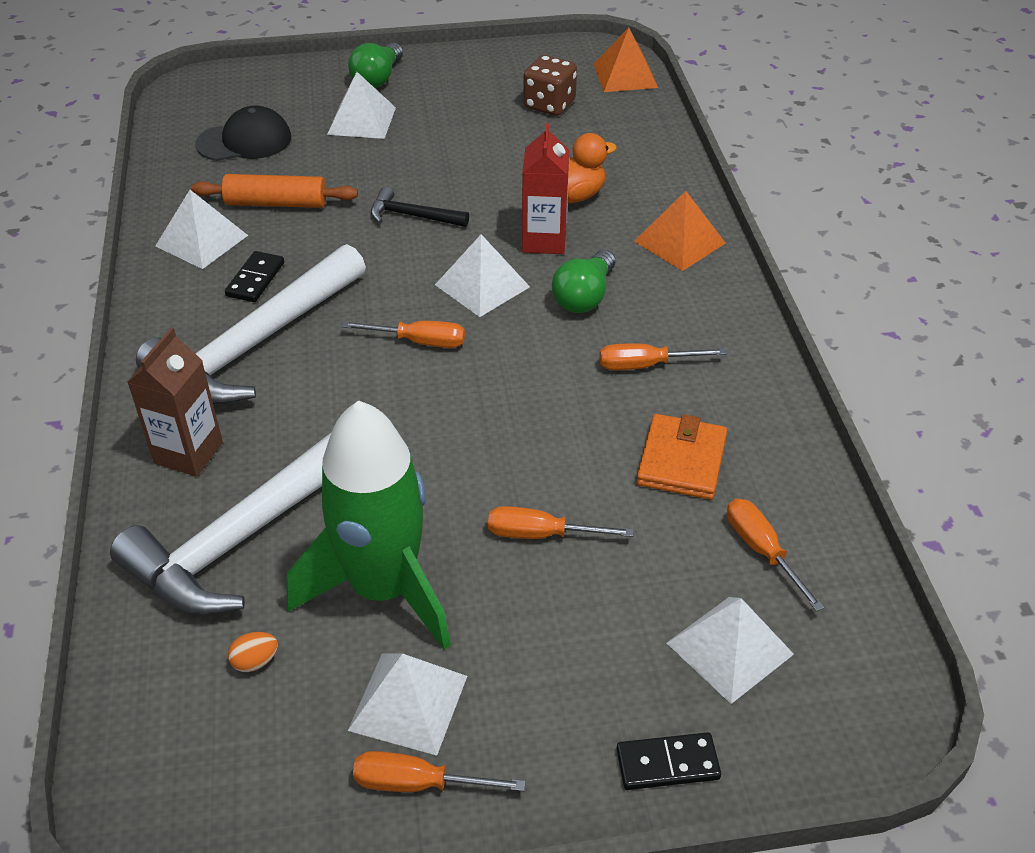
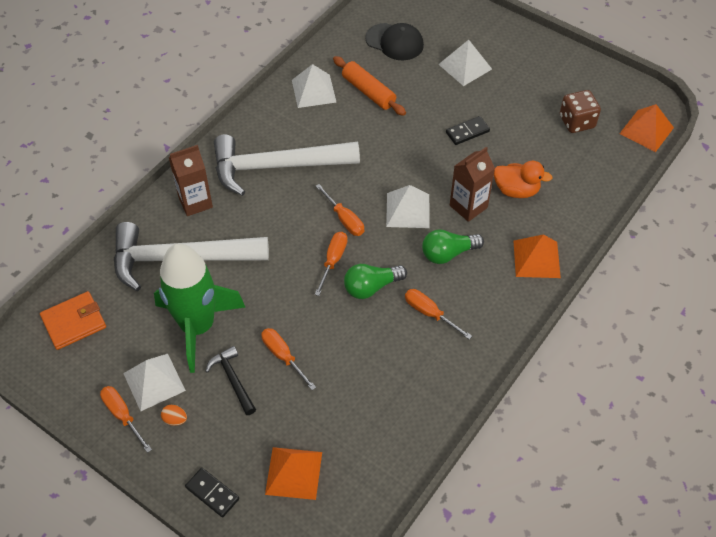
camera: 45 degrees right, 10 degrees up
(255, 279) = (313, 130): black domino -> black domino (467, 132)
(255, 661) = (123, 317): orange egg -> orange egg (175, 419)
(378, 78) = (505, 43): green light bulb -> green light bulb (371, 287)
(413, 216) = (422, 145): black hammer -> black hammer (233, 380)
(544, 241) = (468, 206): red carton -> brown carton
(681, 461) = (384, 374): orange wallet -> orange wallet (74, 322)
(730, 648) = (293, 473): white pyramid -> orange pyramid
(761, 551) = (362, 445): orange screwdriver -> orange screwdriver (333, 260)

